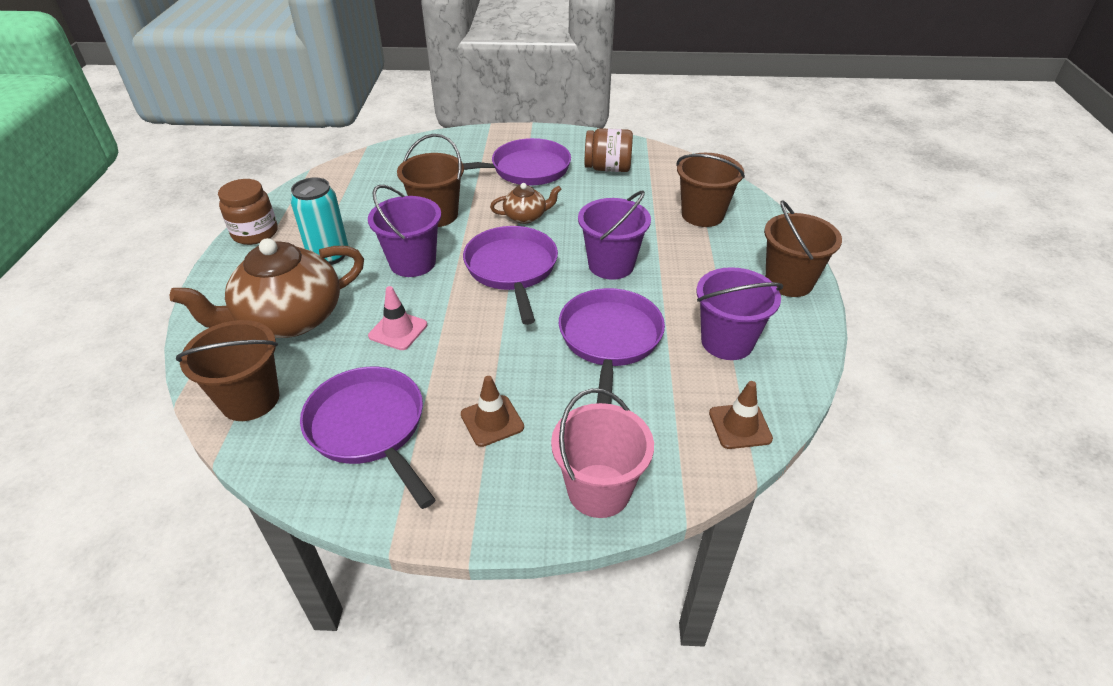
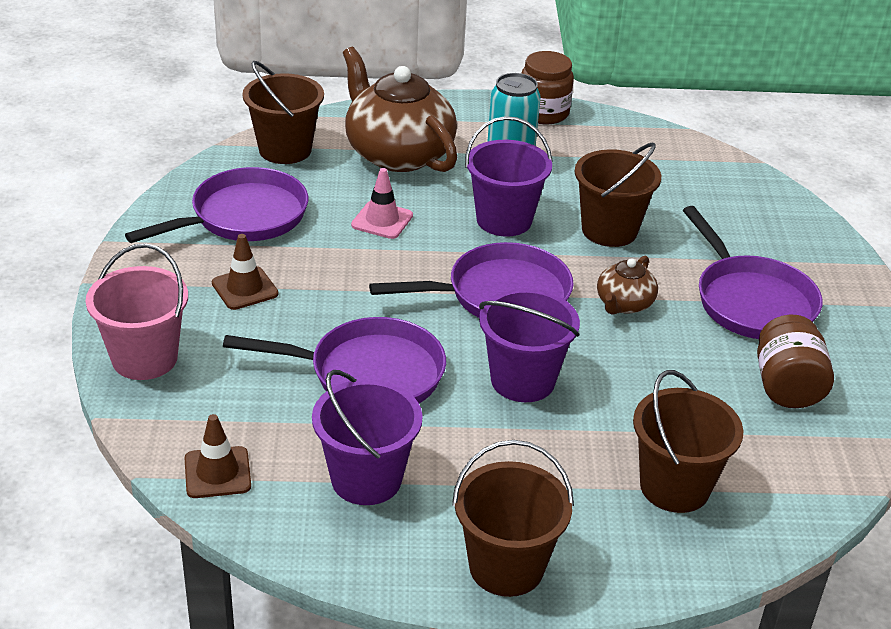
camera: 85 degrees right, 5 degrees down
(526, 216) = (624, 304): brown teapot -> brown teapot turned 45 degrees clockwise

